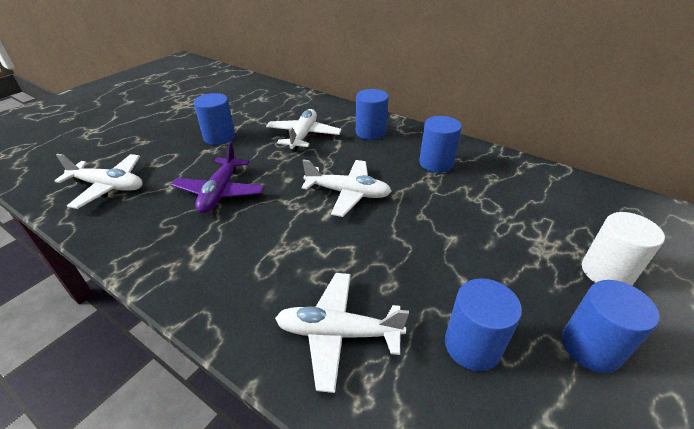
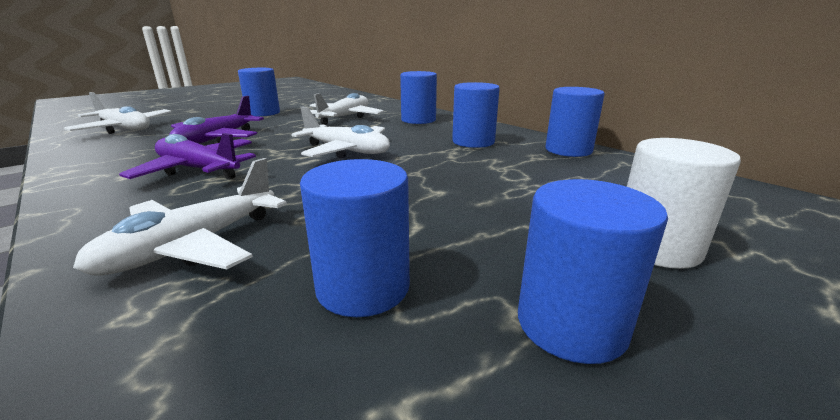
camera: 15 degrees right, 15 degrees down
(250, 242) = (198, 170): none -> purple plane
(338, 333) = (193, 246): white plane -> white plane turned 75 degrees counterclockwise
(509, 165) = (568, 150): none -> blue cylinder

